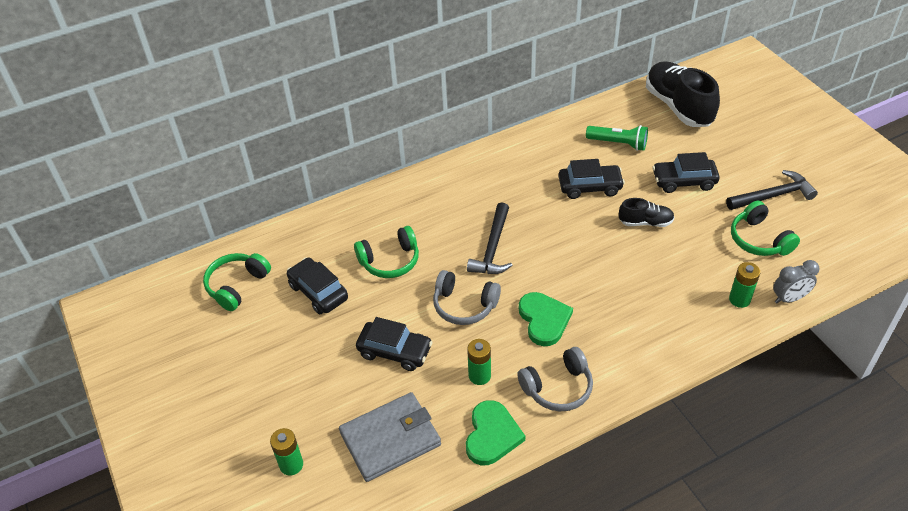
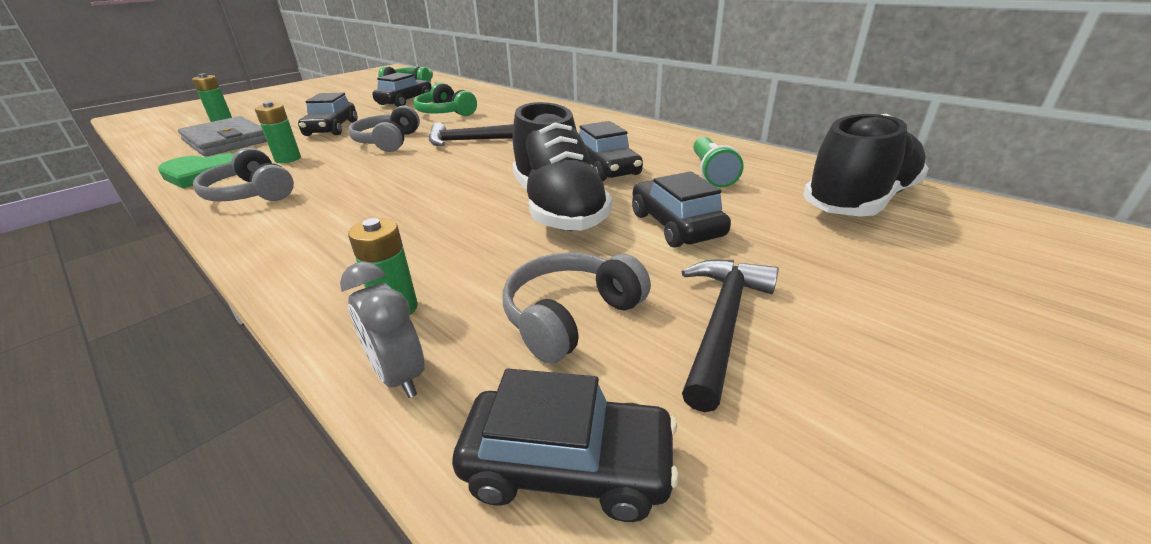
camera: 70 degrees right, 15 degrees down
(544, 320) = (363, 174): green heart -> none
(645, 222) = (558, 208): black shoe -> black shoe, size x1.98
(759, 239) = (570, 316): green headphones -> grey headphones
(773, 196) = (722, 323): black hammer -> black hammer turned 120 degrees counterclockwise
(839, 257) = (567, 466): none -> black car

